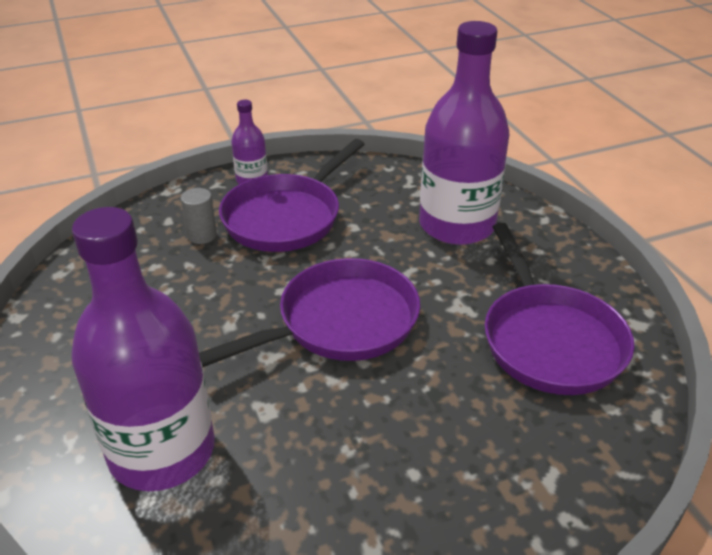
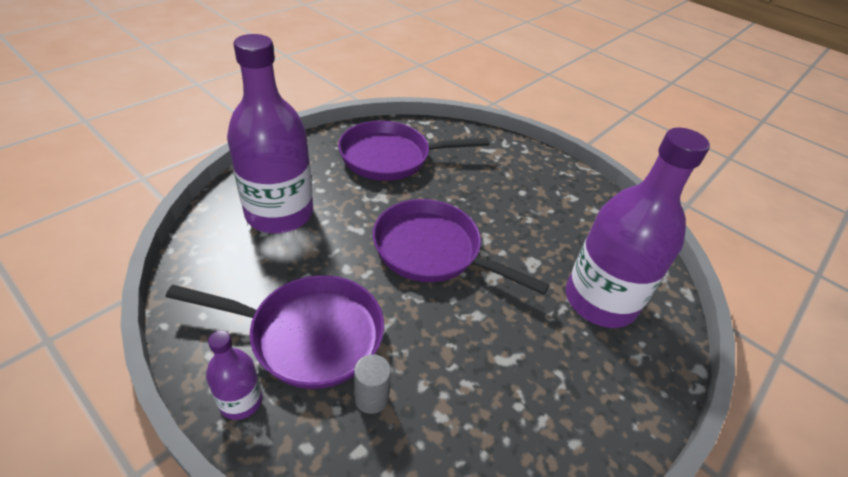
camera: 120 degrees left, 5 degrees up
(549, 340) = (391, 157): purple pan -> purple pan turned 150 degrees counterclockwise

